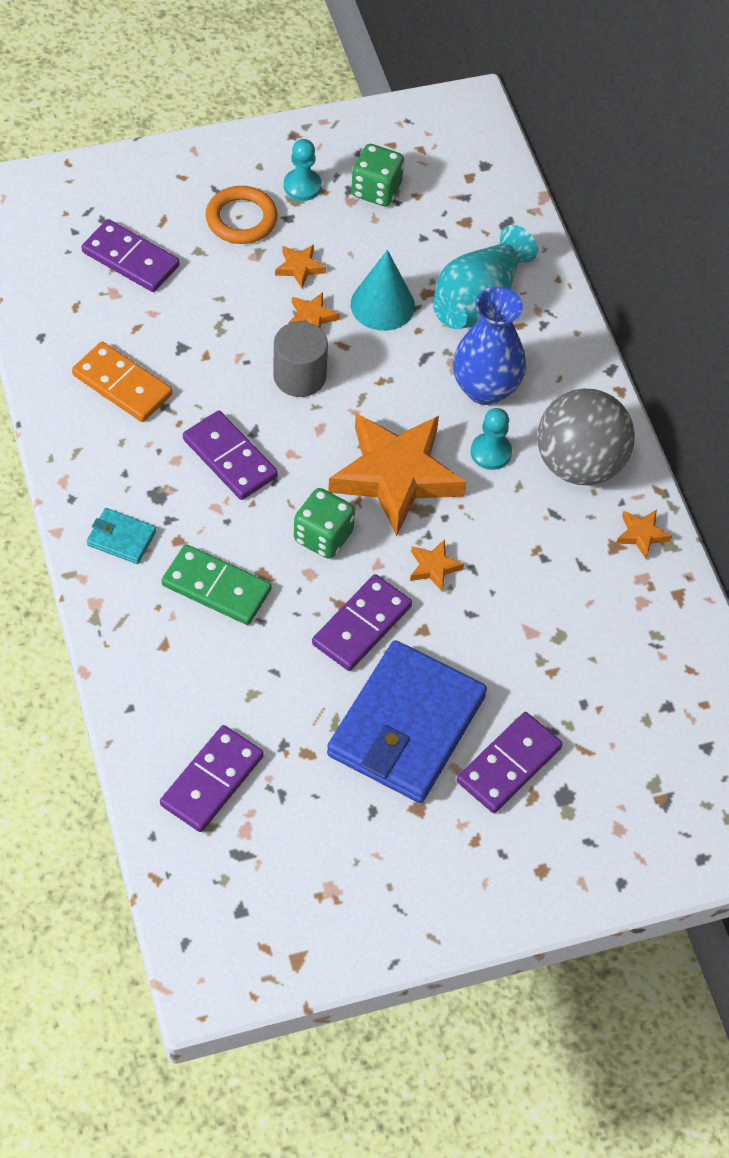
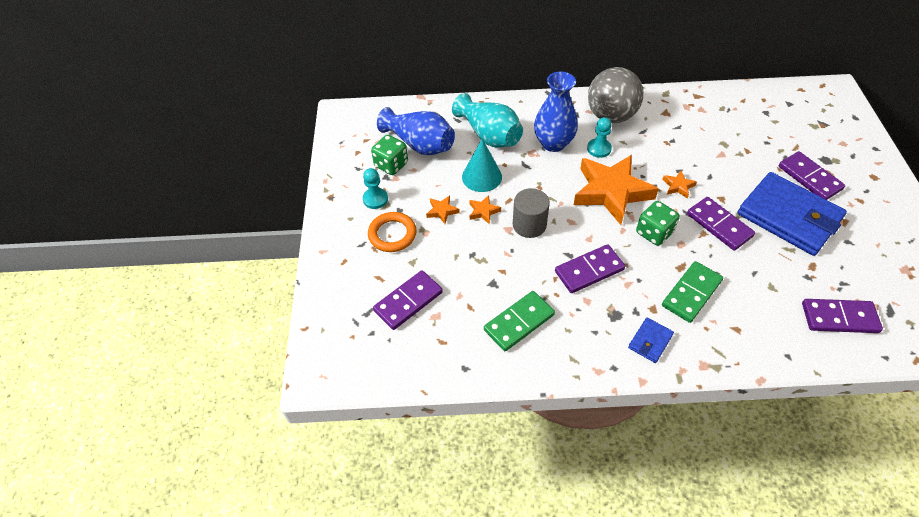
camera: 70 degrees left, 5 degrees down
(121, 538) = (650, 341): turquoise wallet -> blue wallet
(122, 385) = (519, 322): orange domino -> green domino
(212, 781) = (839, 317): purple domino -> purple domino turned 45 degrees counterclockwise
(430, 216) = (420, 144): none -> blue vase
(641, 535) = (659, 101): orange star -> none

